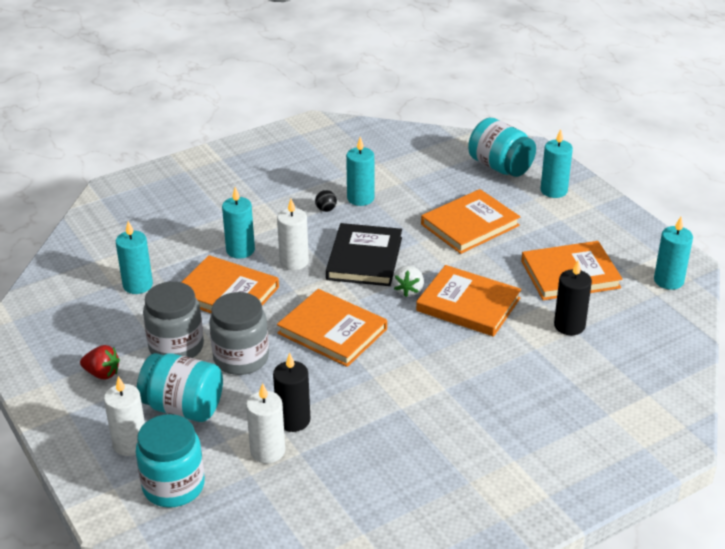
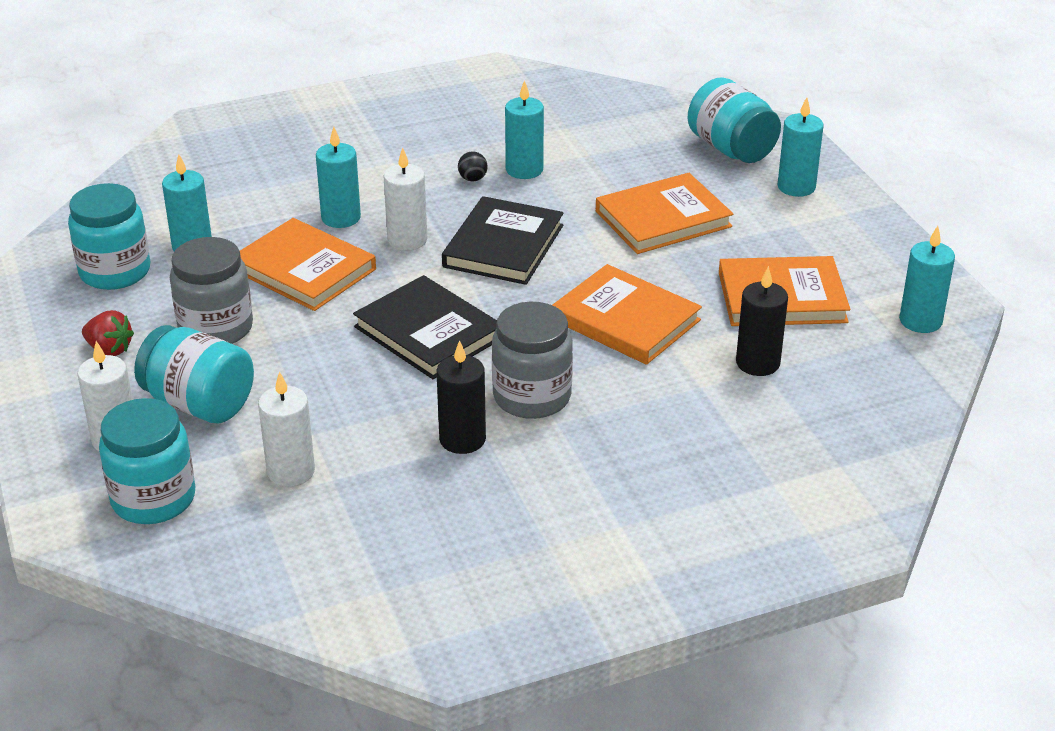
camera: 10 degrees right, 0 degrees up
(86, 312) = (115, 272): none -> turquoise jar
(241, 358) = (295, 352): grey jar -> grey jar (532, 397)
(293, 420) = (338, 437): black candle -> black candle (462, 439)
(332, 331) = (428, 332): orange book -> black book
(408, 290) = (549, 293): white strawberry -> none

